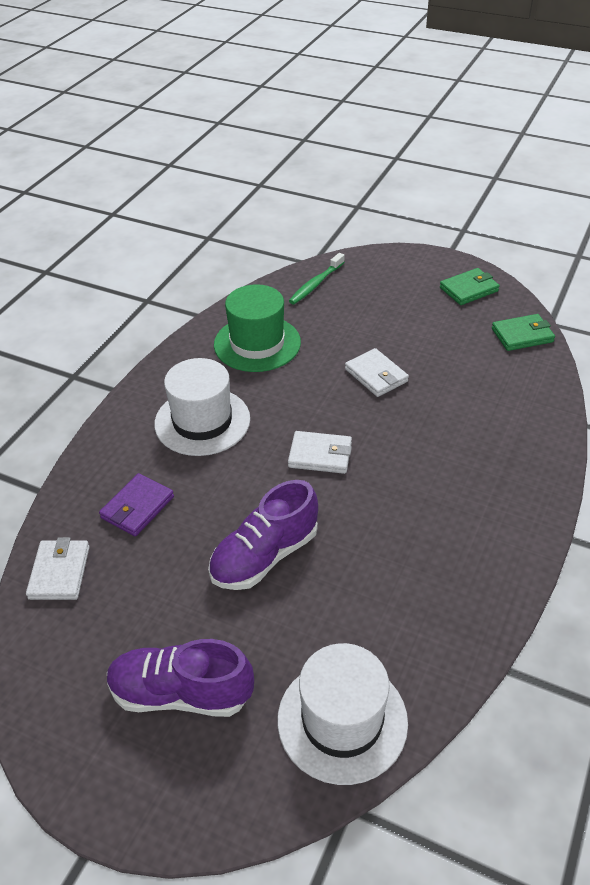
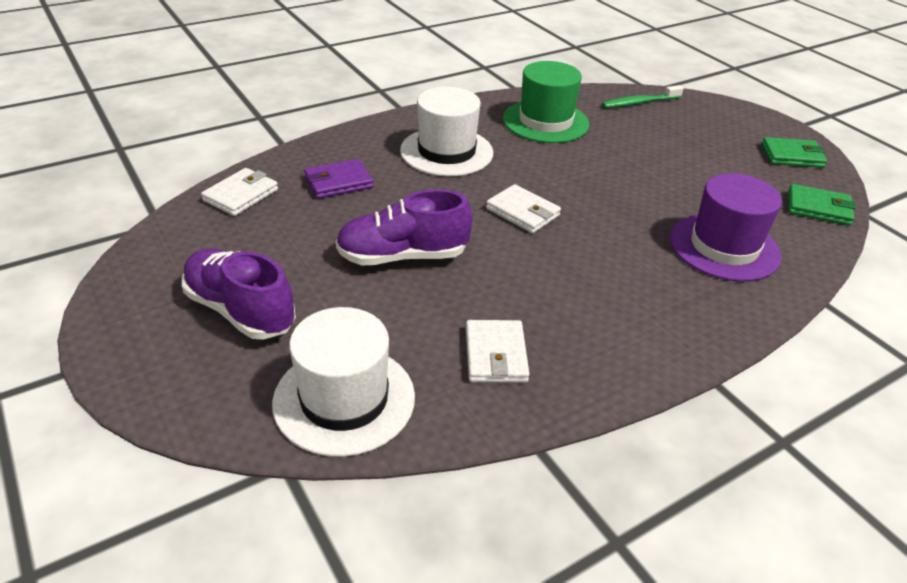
camera: 30 degrees right, 5 degrees down
(376, 375) = (632, 180): white wallet -> white wallet (496, 355)
(488, 409) = (724, 247): none -> purple hat

